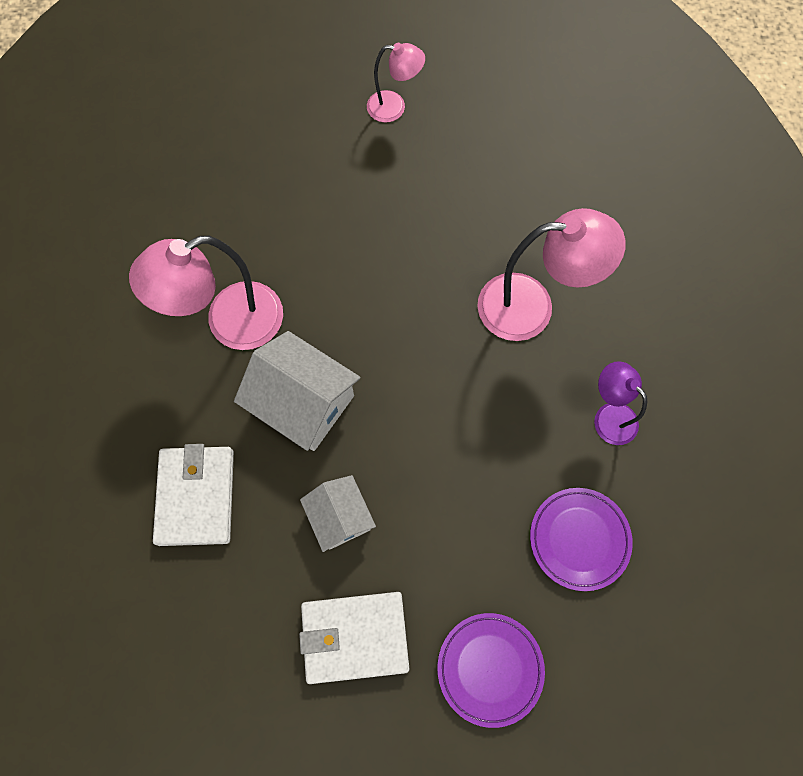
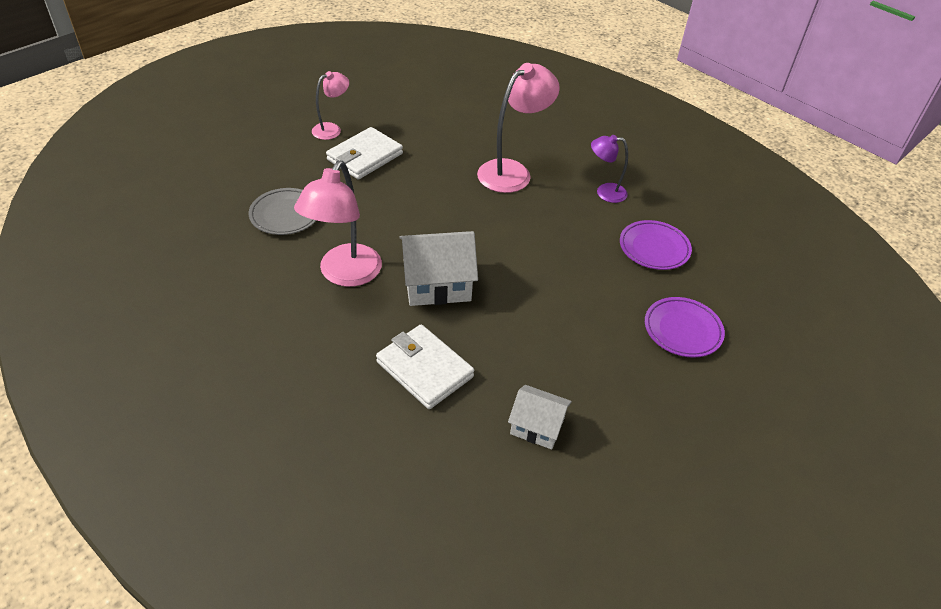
camera: 45 degrees left, 25 degrees down
(244, 202) = (285, 215): none -> grey plate
(340, 517) = (523, 320): white house -> white house (537, 426)
(355, 636) = (599, 368): white wallet -> white wallet (365, 157)

